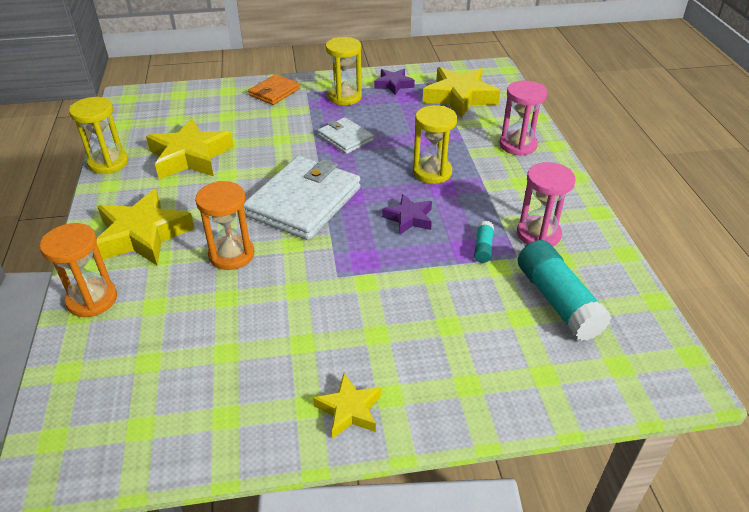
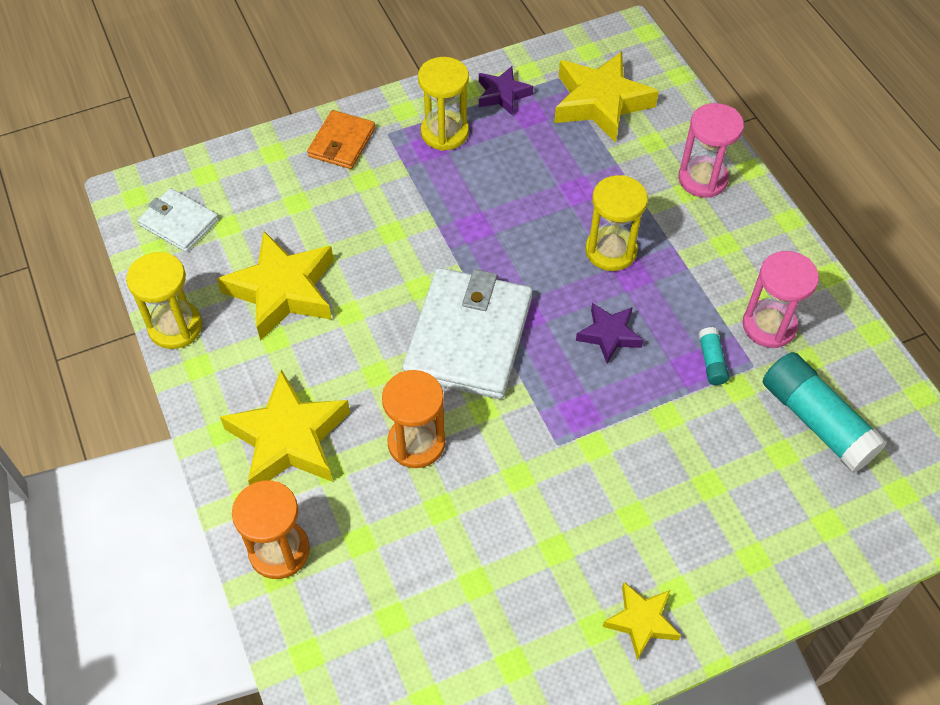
camera: 15 degrees left, 15 degrees up
(345, 138) = (477, 213): white wallet -> white wallet (179, 223)

